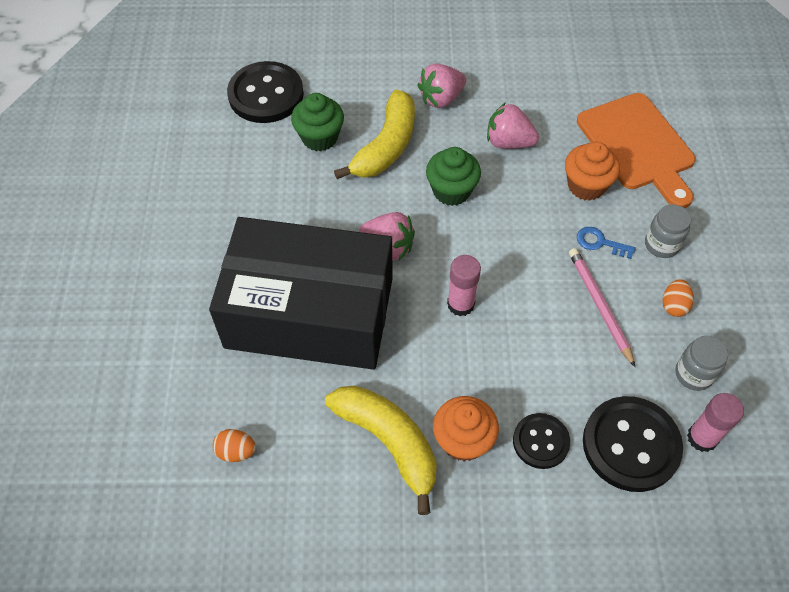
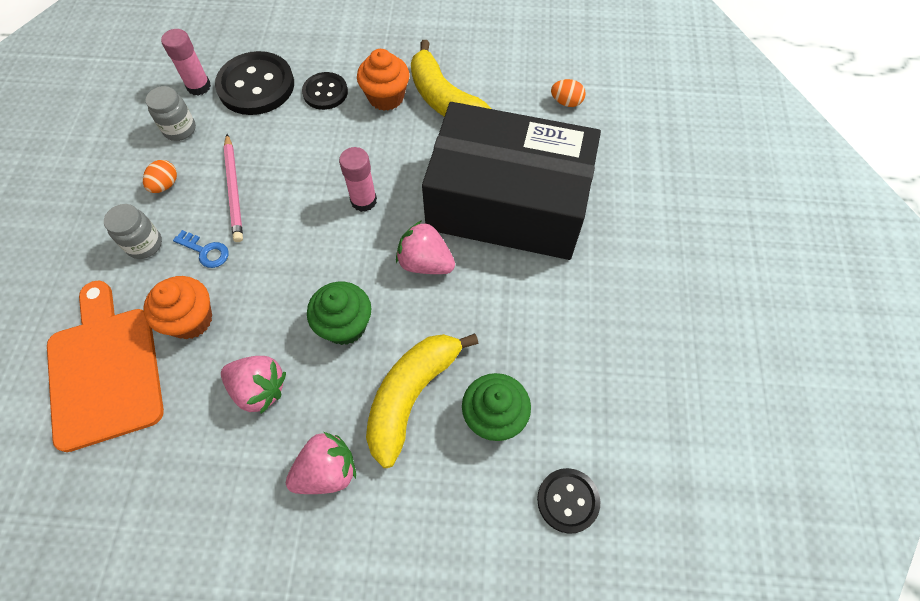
camera: 175 degrees left, 5 degrees up
(266, 94) = (568, 500): black button -> black button, size x0.59

